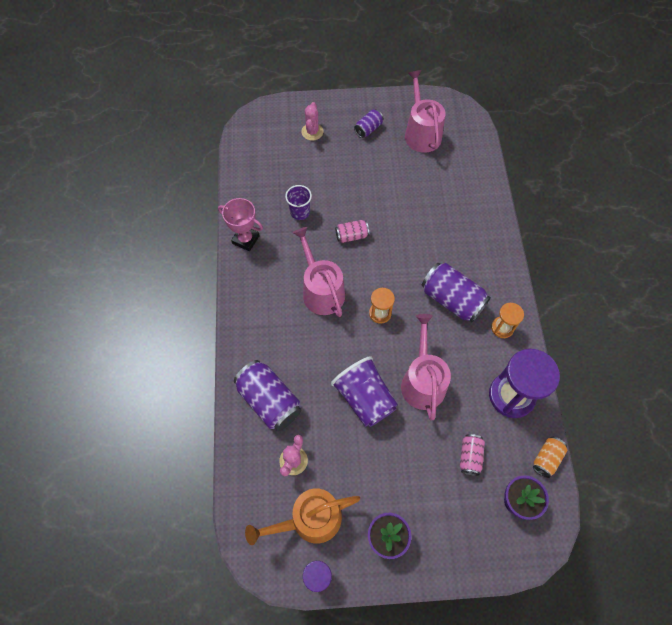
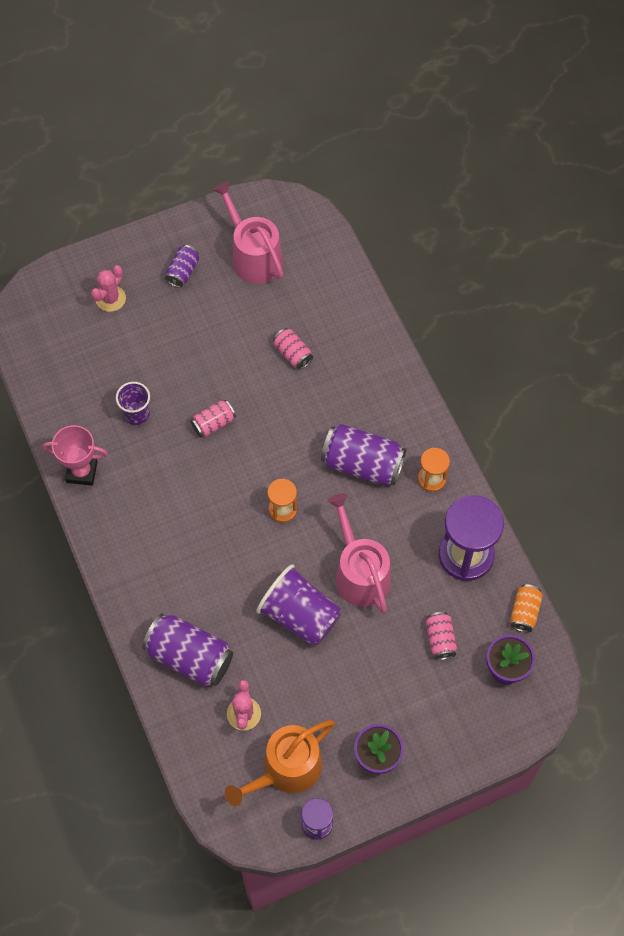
camera: 20 degrees left, 0 degrees up
(312, 132) = (110, 298): pink cactus -> pink cactus turned 45 degrees clockwise
(321, 290) = (201, 505): pink watering can -> none
(426, 205) = (292, 354): none -> pink can

